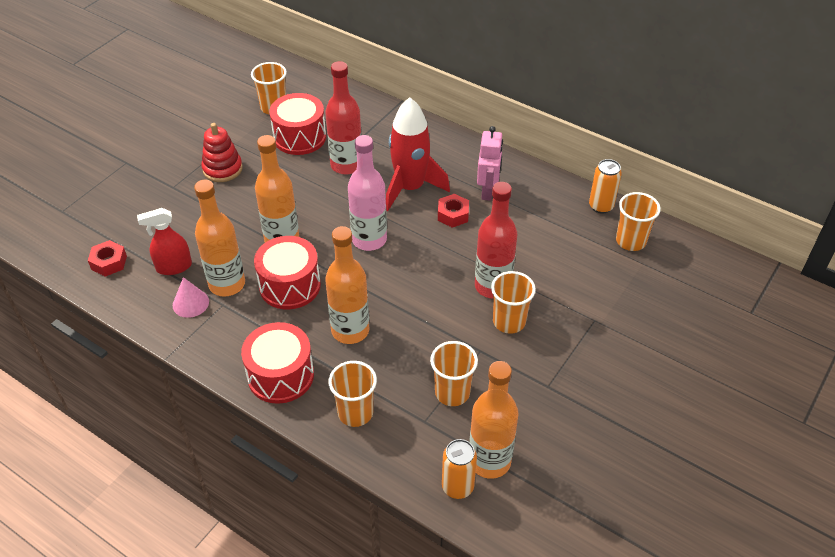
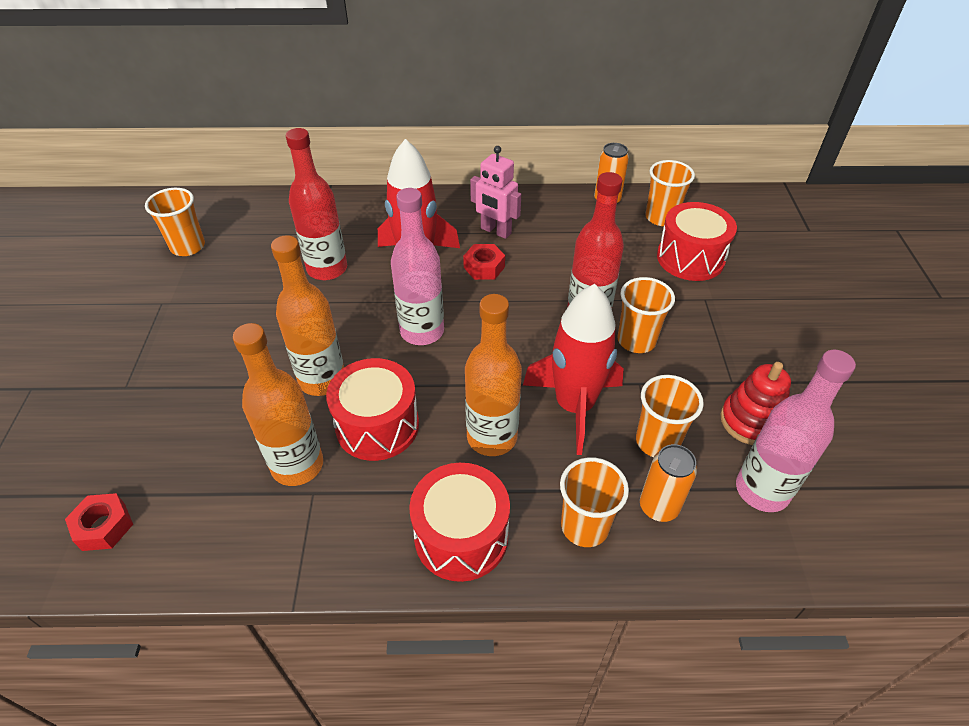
camera: 35 degrees left, 0 degrees up
(173, 267) = (206, 482): red spray bottle -> none
(190, 303) = (268, 515): pink cone -> none
(222, 169) = (178, 337): red stacking toy -> red stacking toy (750, 421)
(300, 137) = (247, 264): red drum -> red drum (690, 258)
(420, 341) = (574, 406): none -> red rocket
(457, 487) = (763, 539): orange can -> orange can (658, 507)
(487, 191) = (495, 231): pink robot -> pink robot turned 150 degrees clockwise
(489, 461) = (762, 490): orange bottle -> pink bottle

